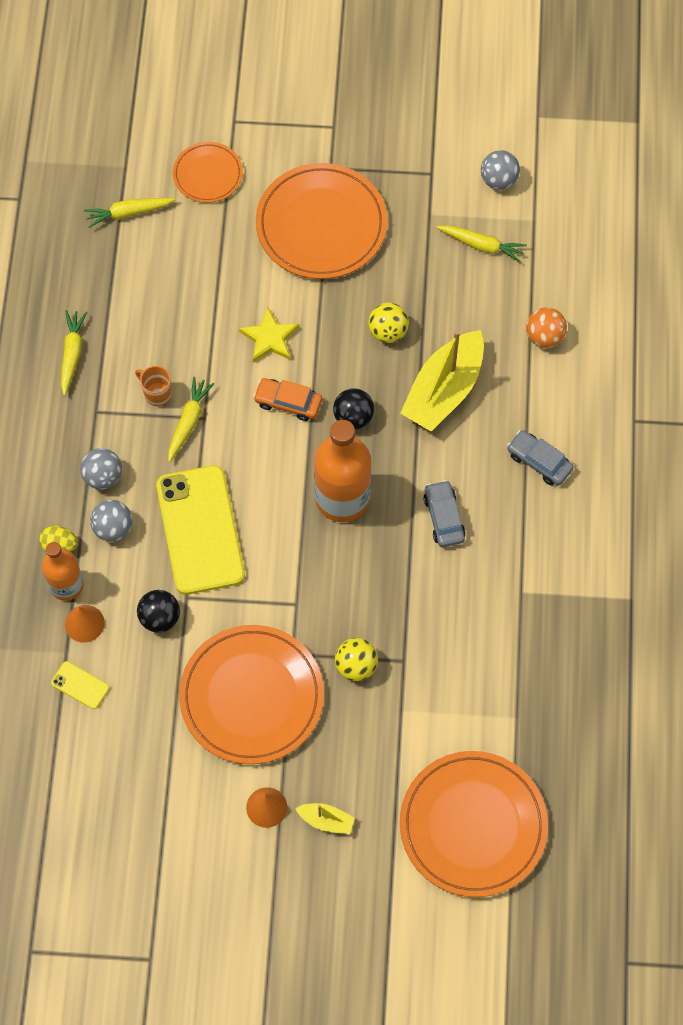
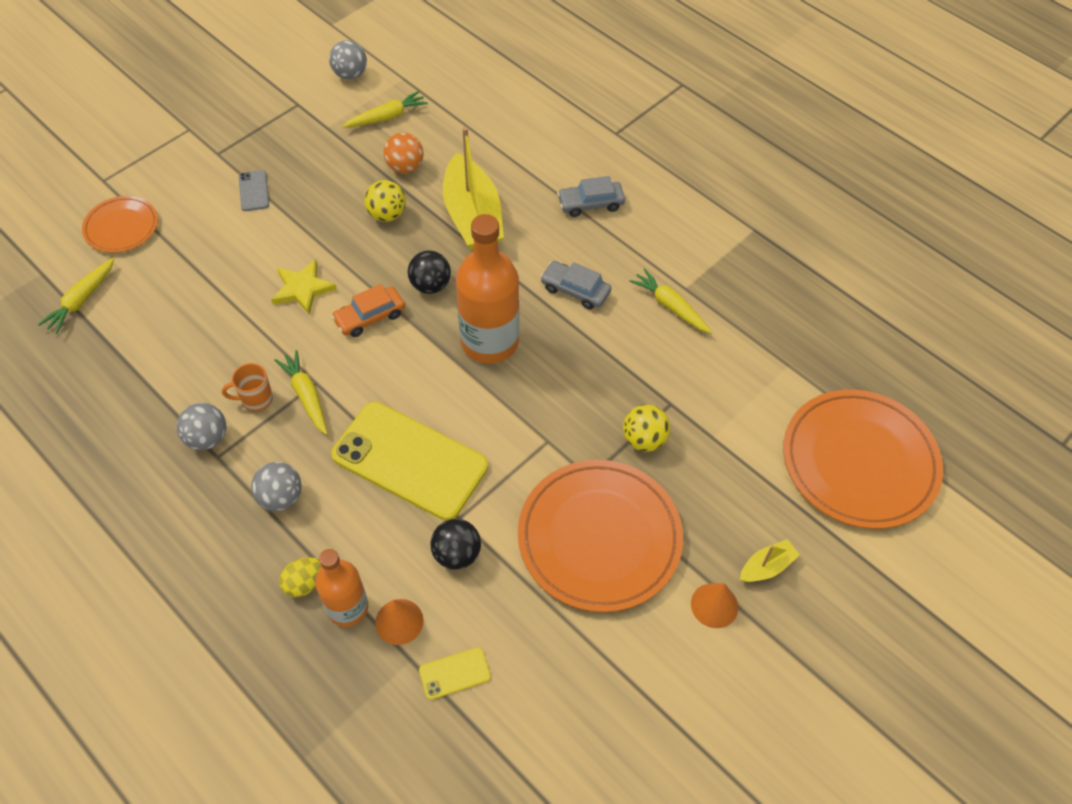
camera: 50 degrees left, 10 degrees down
(72, 354) = (146, 434): yellow carrot -> yellow carrot (670, 306)
(113, 528) = (336, 526): grey ball -> grey ball (207, 438)
(321, 225) = (254, 191): orange plate -> grey phone
(544, 336) = (497, 133): orange ball -> orange ball (405, 167)

